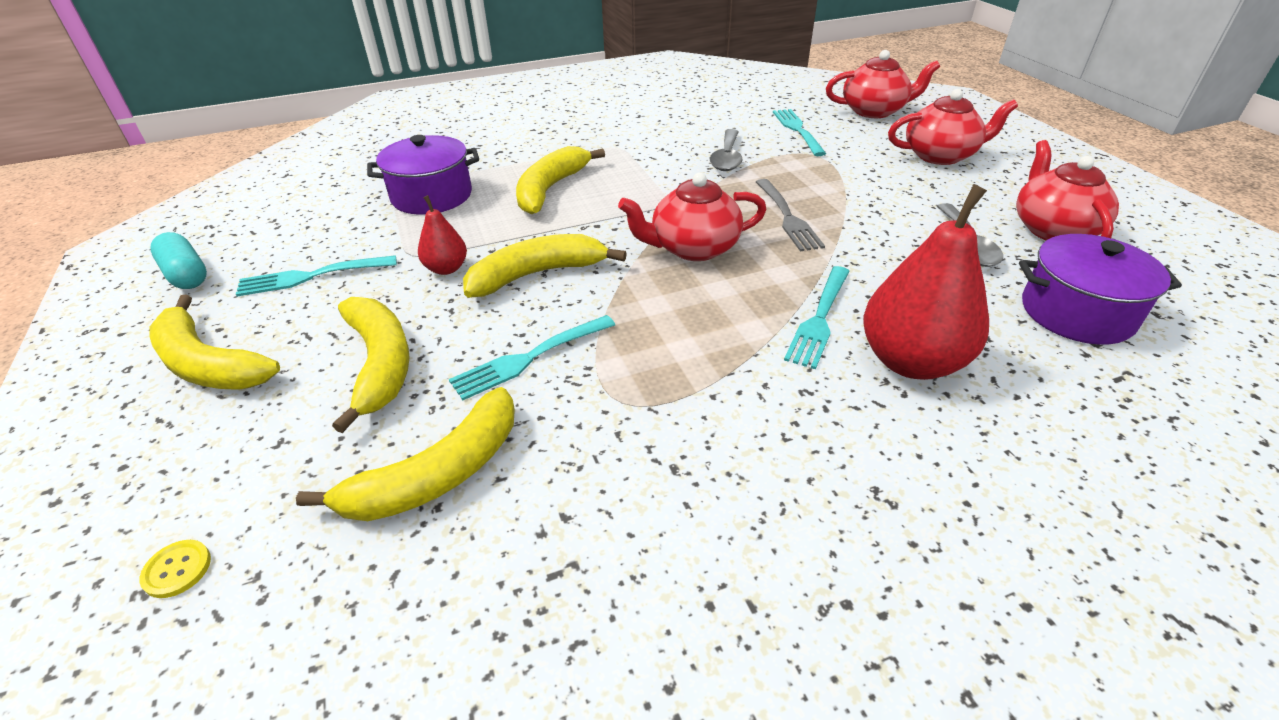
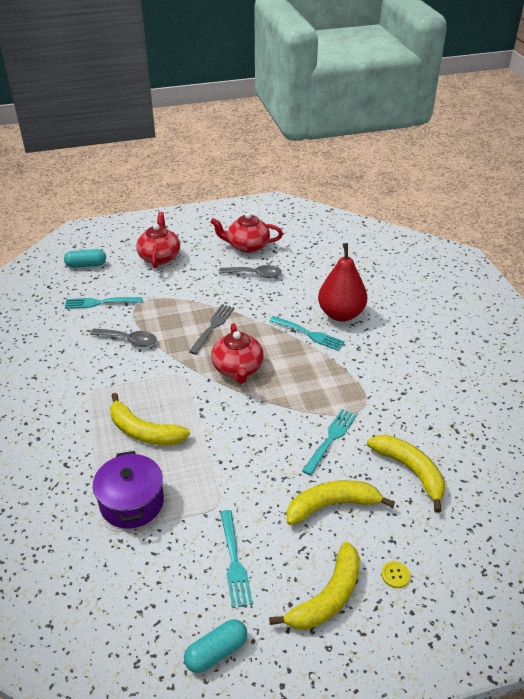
camera: 85 degrees left, 0 degrees up
(177, 569) = (470, 560): yellow button -> yellow button (395, 575)
(446, 268) = (238, 483): red pear -> none
(530, 357) = (330, 439): turquoise fork -> turquoise fork turned 120 degrees counterclockwise
(537, 274) = (253, 438): yellow banana -> none
(787, 217) = (212, 327): grey fork -> grey fork turned 60 degrees counterclockwise
(874, 111) = (86, 265): red teapot -> turquoise capsule
(1076, 313) = (312, 262): purple pot -> none

